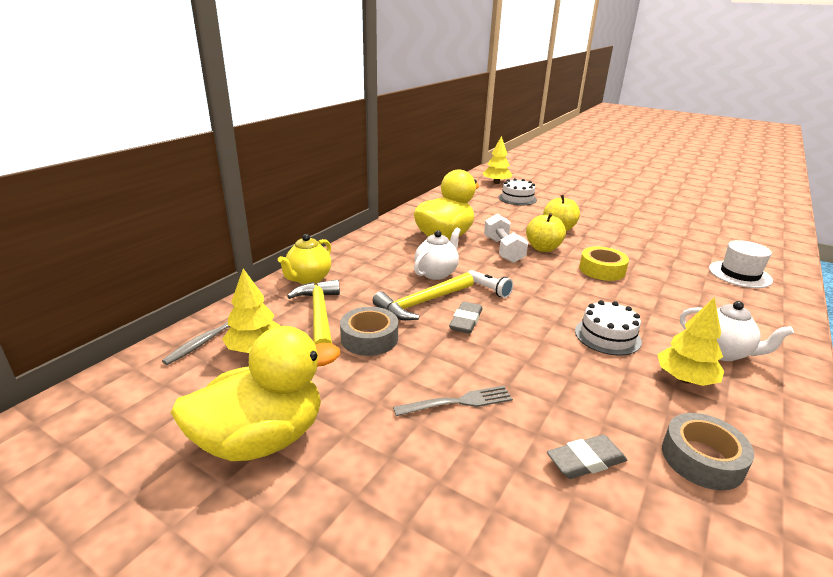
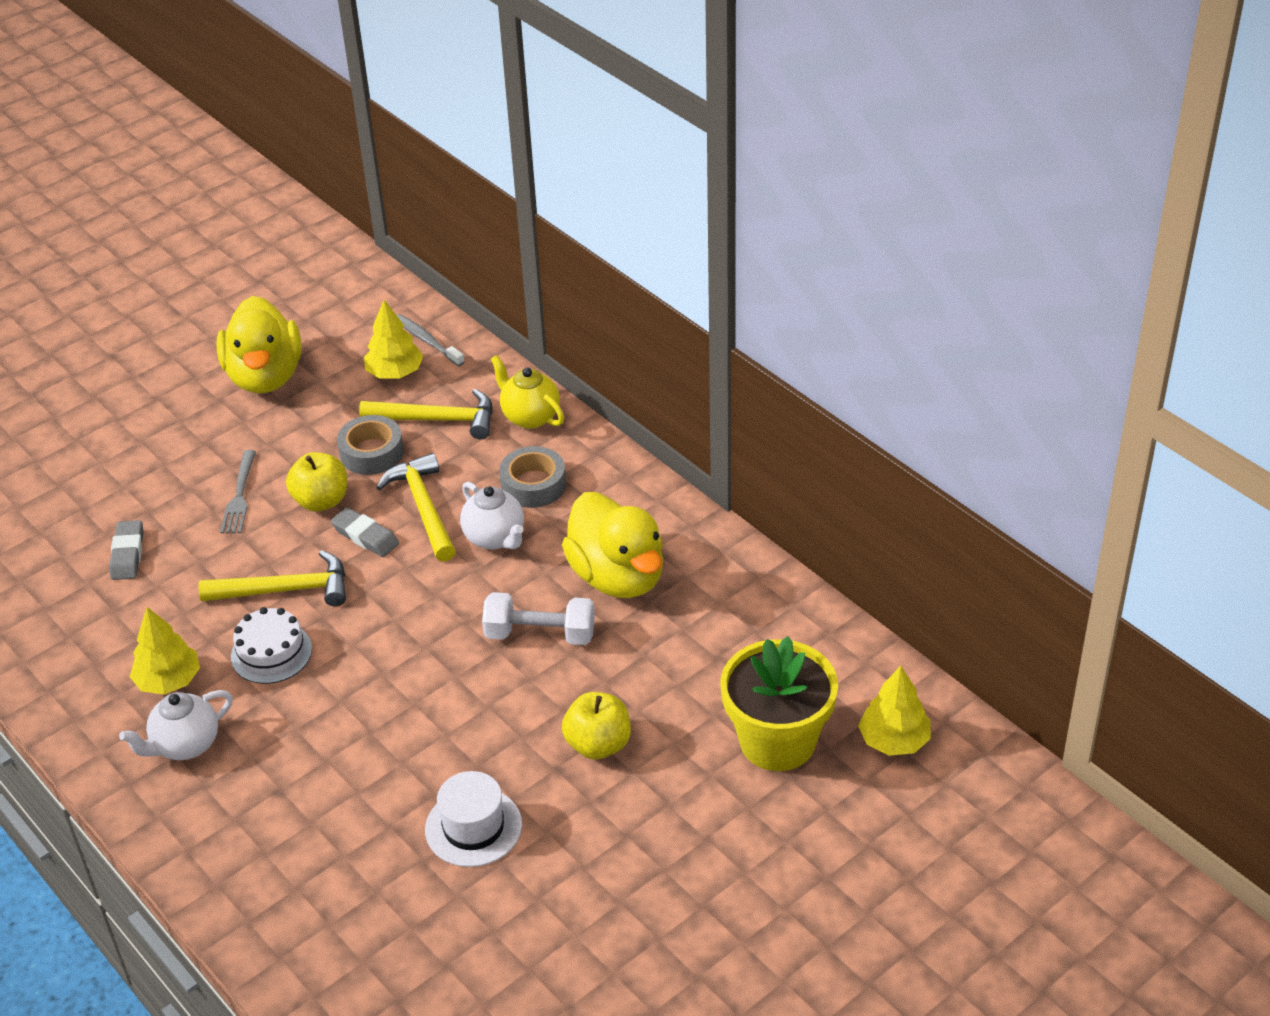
camera: 110 degrees right, 15 degrees up
(489, 290) = (427, 579): white flashlight -> none
(517, 198) = (777, 741): white cake -> yellow flower pot
(543, 248) = (527, 687): yellow apple -> yellow apple (321, 501)
(545, 345) = (285, 590): none -> yellow hammer
(602, 270) = (425, 730): yellow tape -> none
(702, 459) = (81, 630): grey tape -> grey tape (533, 485)
(739, 274) = (331, 913): white hat -> white hat (473, 827)

